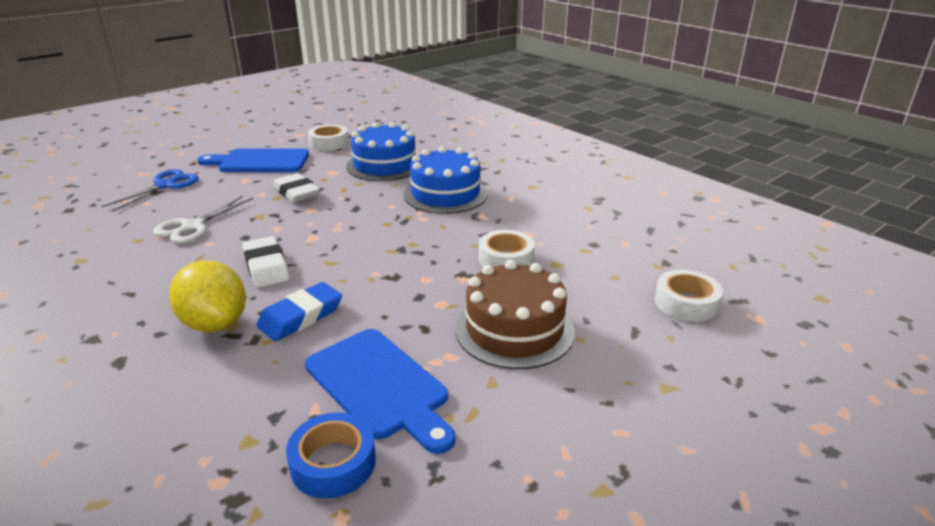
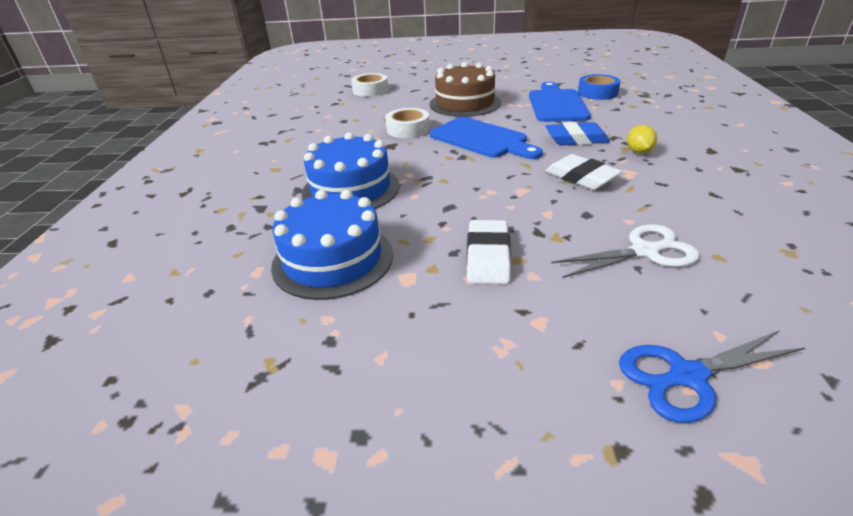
camera: 135 degrees left, 5 degrees up
(215, 323) = (639, 152): yellow lemon -> yellow lemon, size x0.51
(260, 162) = (484, 370): blue cutting board -> blue cutting board (481, 139)
(266, 267) = (581, 177): white eraser -> white eraser turned 60 degrees counterclockwise
(329, 143) = (320, 369): white tape -> none

